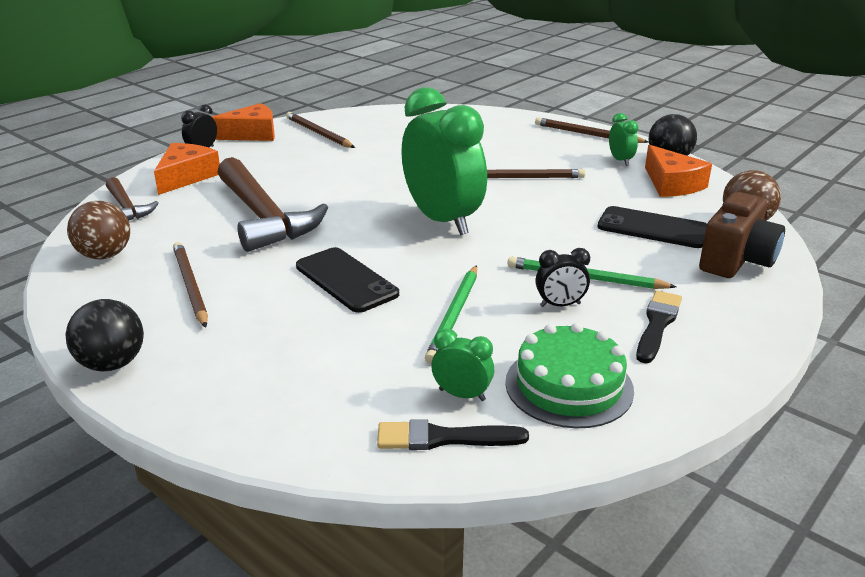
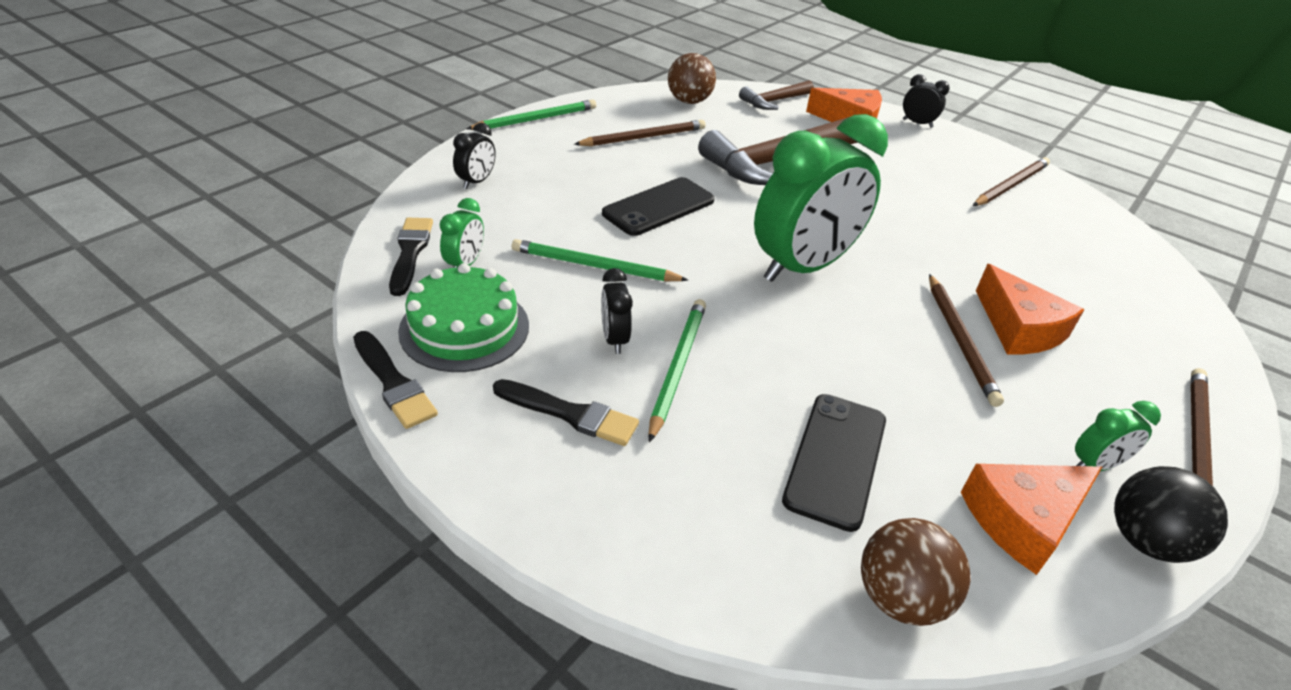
camera: 85 degrees right, 10 degrees up
(112, 364) = (536, 119): black ball -> green pencil
(251, 134) = (978, 146): orange cheese -> orange cheese (1018, 328)
(280, 402) = (476, 182): none -> black clock
(661, 421) = (393, 383): none -> black brush
(736, 261) = (747, 543): brown camera -> none

